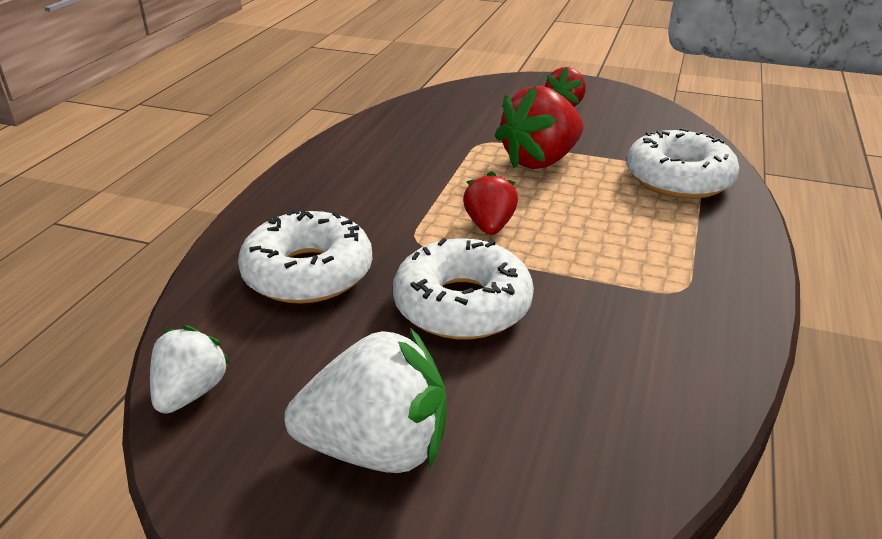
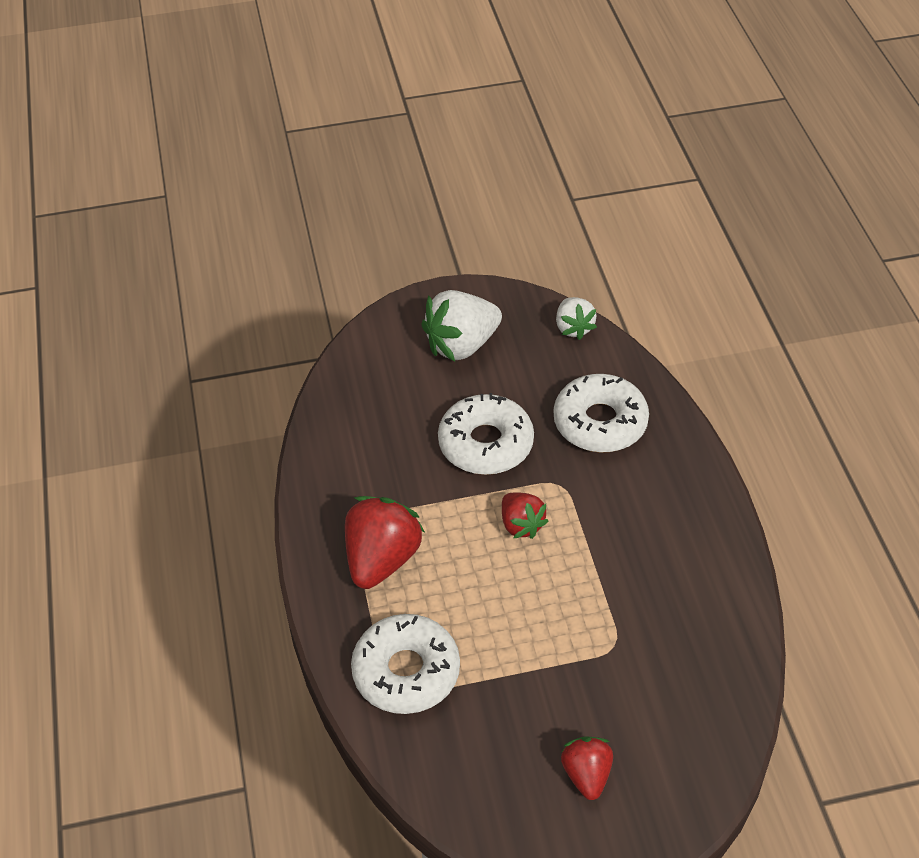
camera: 150 degrees right, 15 degrees up
(540, 161) = (541, 639): red strawberry -> red strawberry (382, 559)

